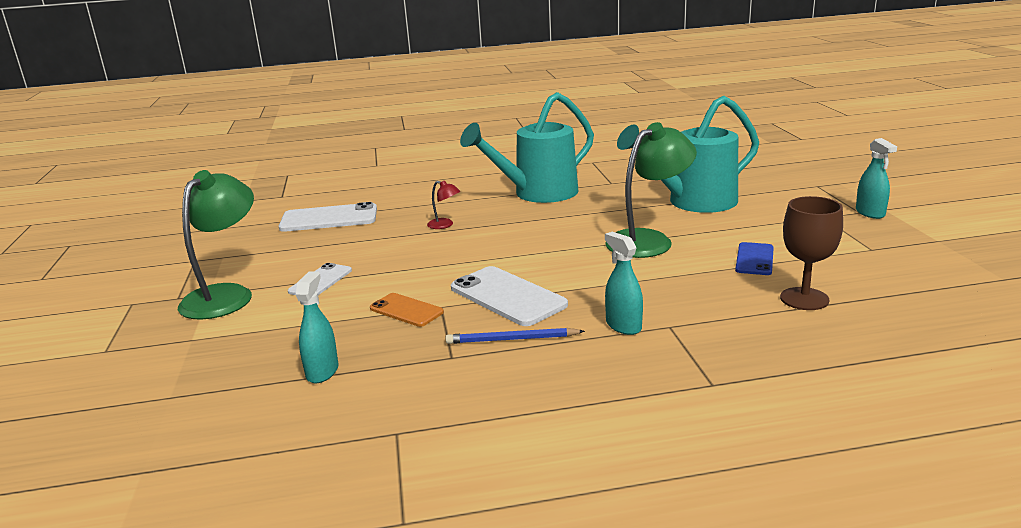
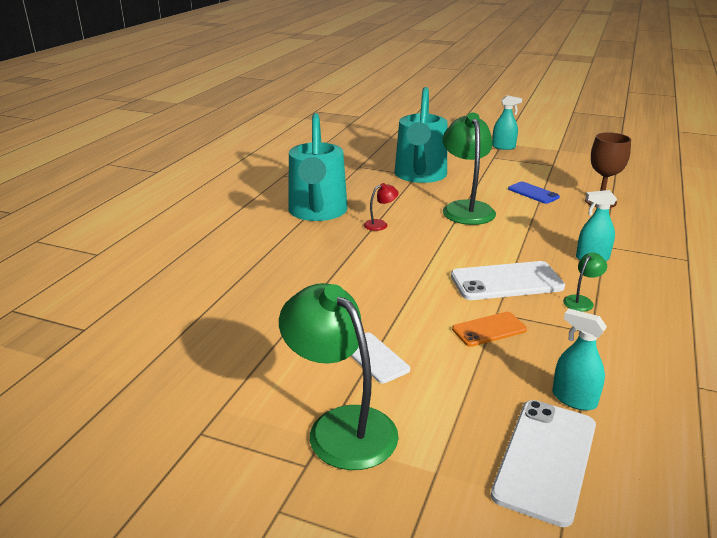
camera: 60 degrees left, 5 degrees up
(329, 218) = (211, 316): white phone -> white phone (545, 459)
(445, 225) = (326, 265): red lamp -> red lamp (380, 224)
(512, 339) = (581, 301): blue pencil -> green lamp

